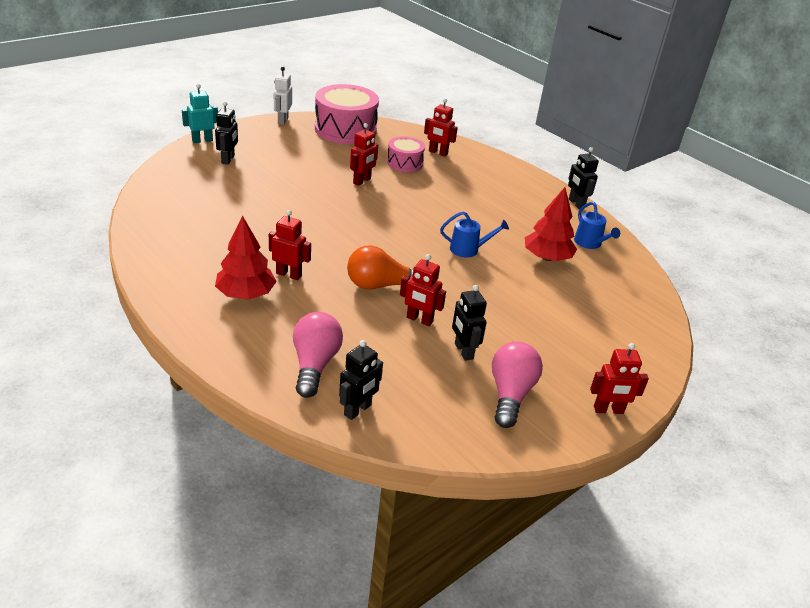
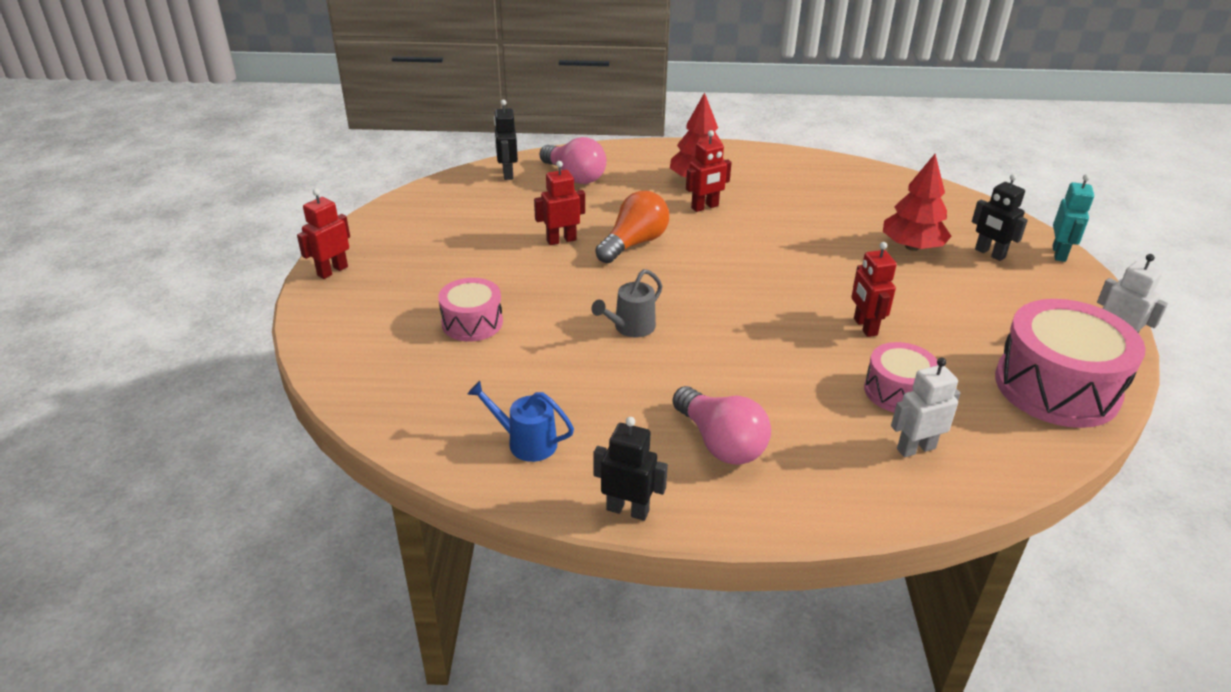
camera: 135 degrees right, 0 degrees up
(438, 153) = (915, 448): red robot -> white robot
(463, 351) = (495, 241): black robot -> none
(468, 249) = (630, 327): blue watering can -> grey watering can
(510, 394) = (422, 236): pink light bulb -> pink light bulb (720, 443)
(547, 257) = (546, 379): red tree -> red tree (912, 247)
(550, 308) = (472, 323): none -> pink drum

